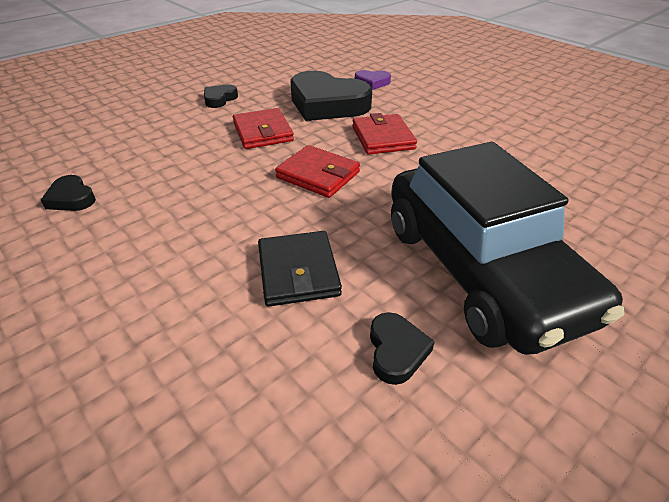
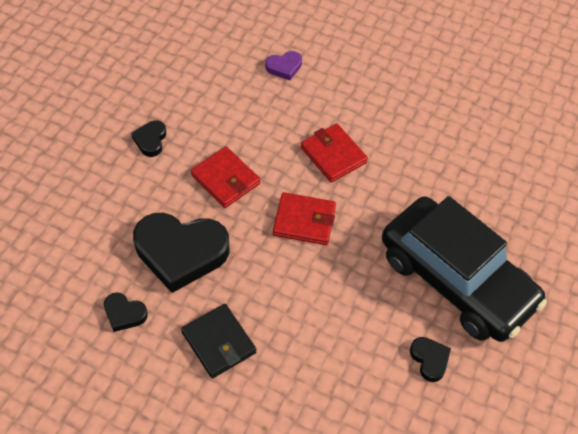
camera: 25 degrees left, 15 degrees up
(298, 271) = (343, 322): black wallet -> black wallet (219, 342)
(327, 104) = (259, 118): black heart -> black heart (181, 252)

